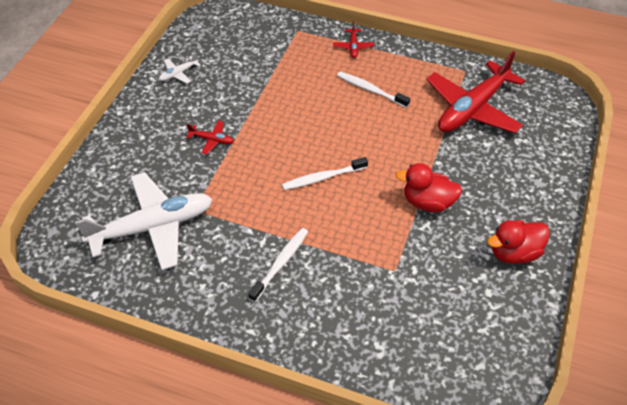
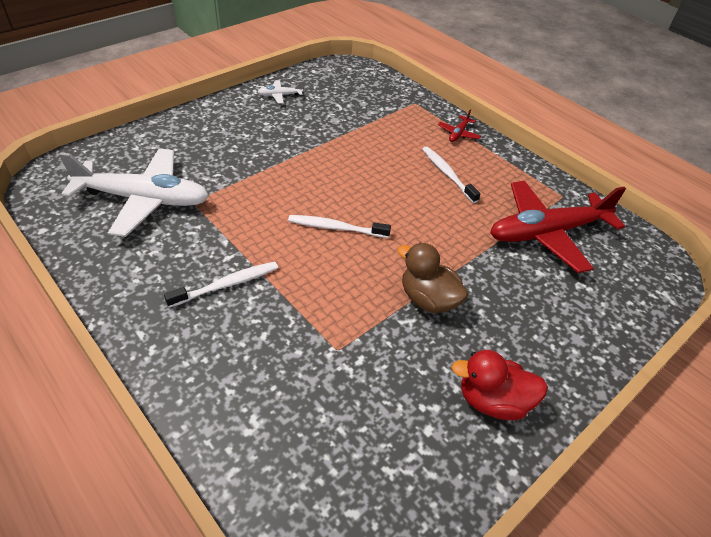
camera: 25 degrees right, 5 degrees down
(212, 140) = (261, 154): red plane -> none
(428, 202) = (428, 299): red duck -> brown duck

